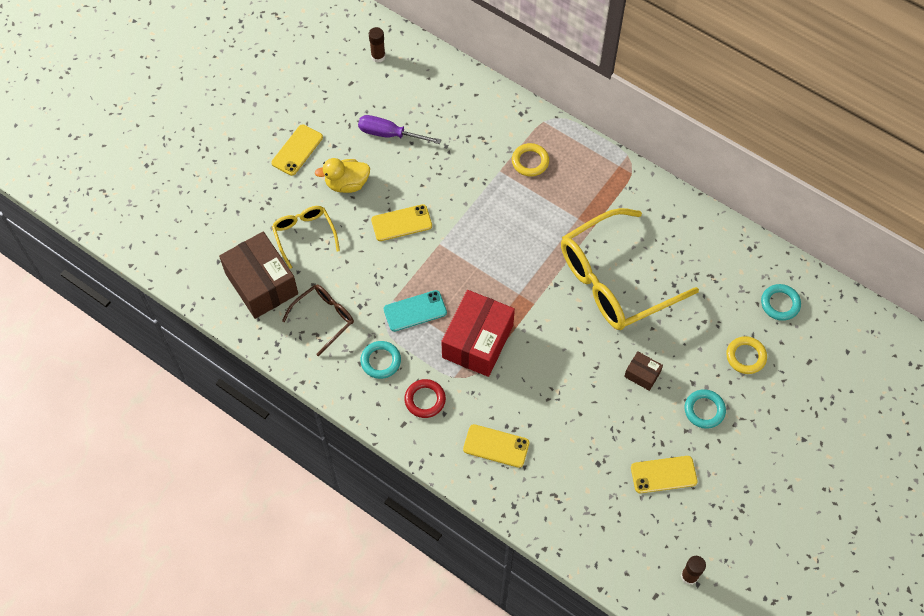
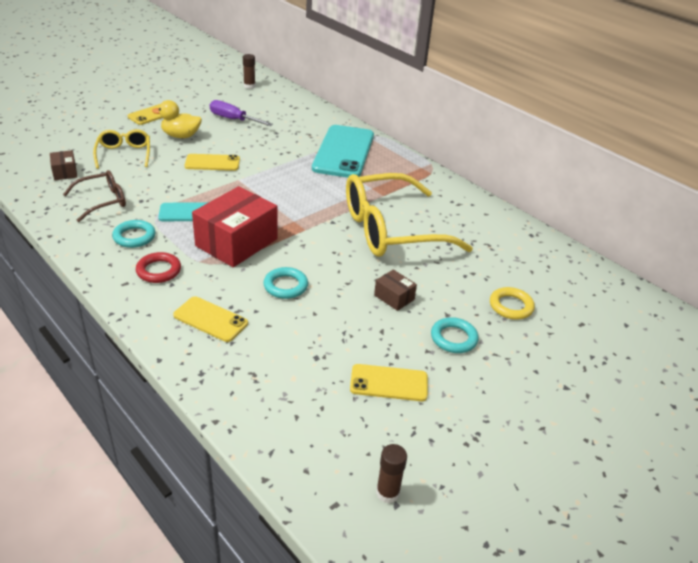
camera: 10 degrees right, 25 degrees down
(261, 284) = (65, 172): brown box -> brown box, size x0.46
(530, 161) = (343, 152): yellow ring -> turquoise phone
(780, 304) = (555, 276): turquoise ring -> turquoise ring (285, 286)

